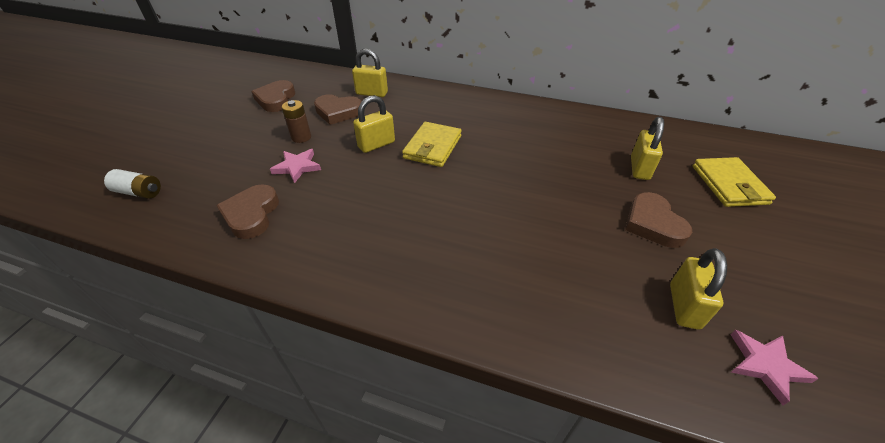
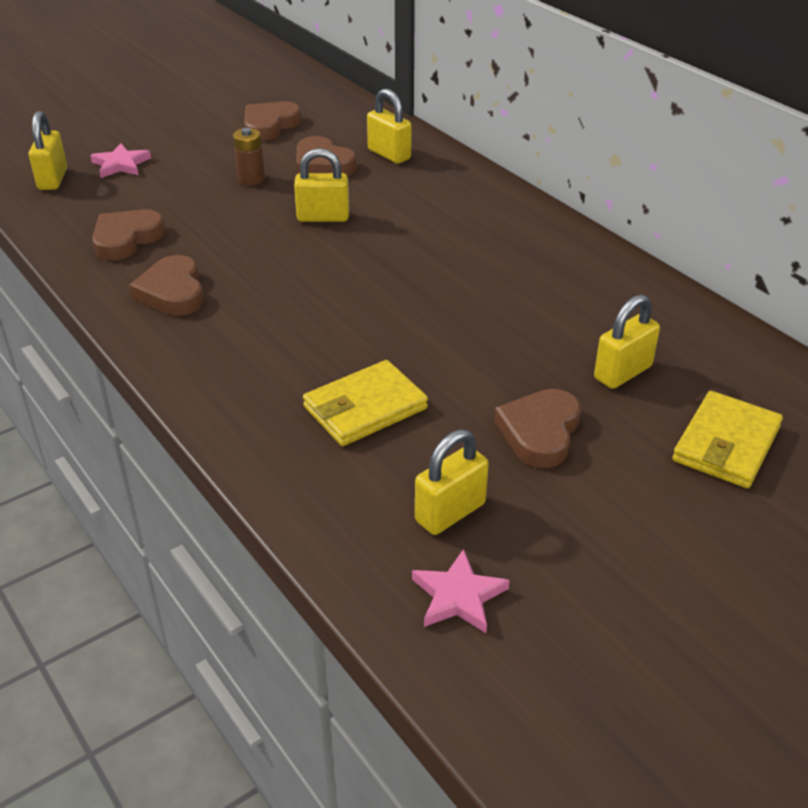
camera: 35 degrees right, 5 degrees down
(139, 192) = (53, 179): white battery -> yellow padlock
(297, 167) = (214, 210): pink star -> pink star (121, 164)
(331, 240) = (172, 292): none -> brown heart
(432, 147) = (384, 244): yellow wallet -> yellow wallet (365, 408)

